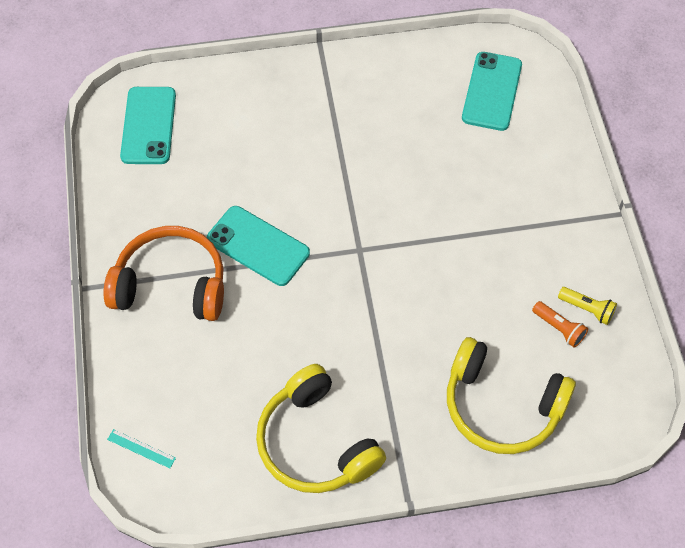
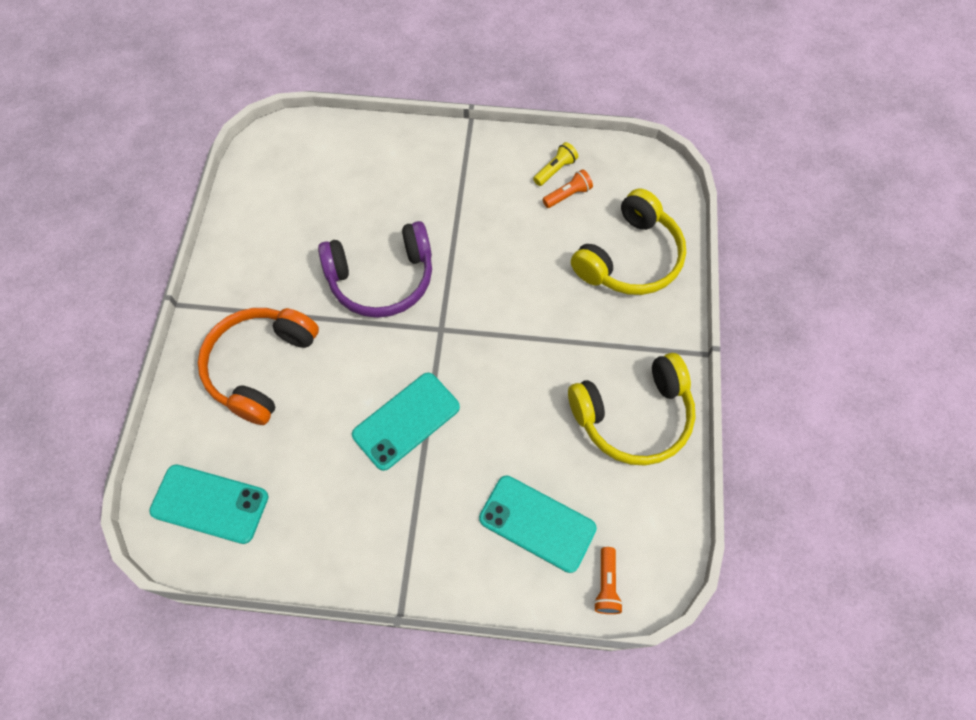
camera: 75 degrees left, 5 degrees up
(141, 449) = (606, 584): turquoise ruler -> orange flashlight
(171, 285) = (425, 518): orange headphones -> orange headphones (261, 367)
(397, 186) = (382, 279): none -> purple headphones
(492, 91) = (305, 173): turquoise phone -> turquoise phone (537, 523)

